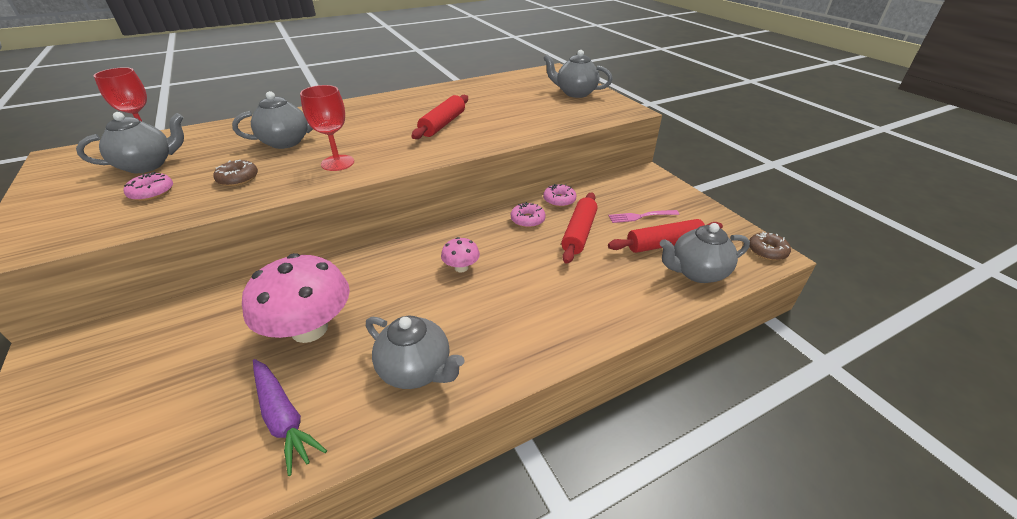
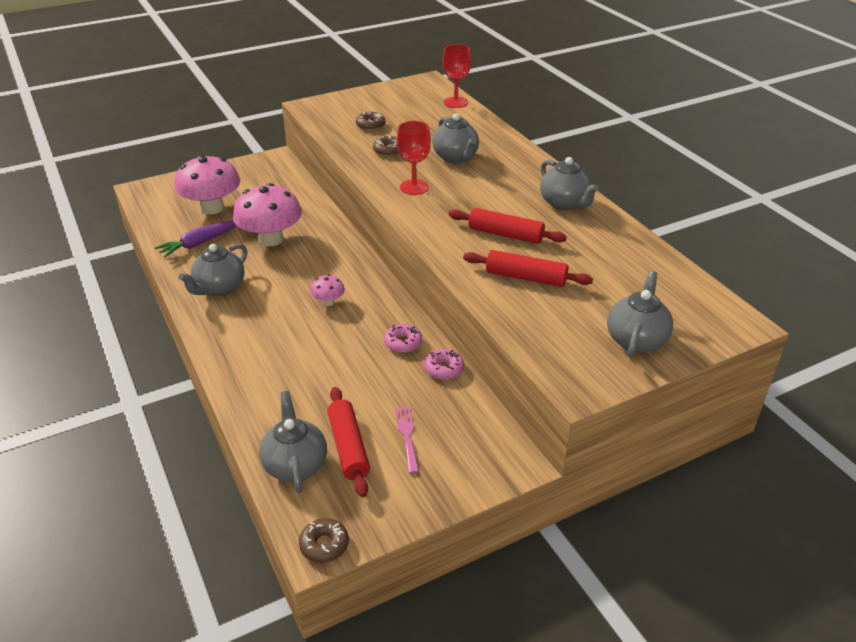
camera: 90 degrees right, 0 degrees up
(148, 165) = (412, 113): grey teapot -> grey teapot (564, 203)
(152, 192) = (370, 125): pink donut -> brown donut
(169, 420) = (212, 208): none -> pink mushroom
(579, 233) = (375, 380): red rolling pin -> red rolling pin (526, 277)

